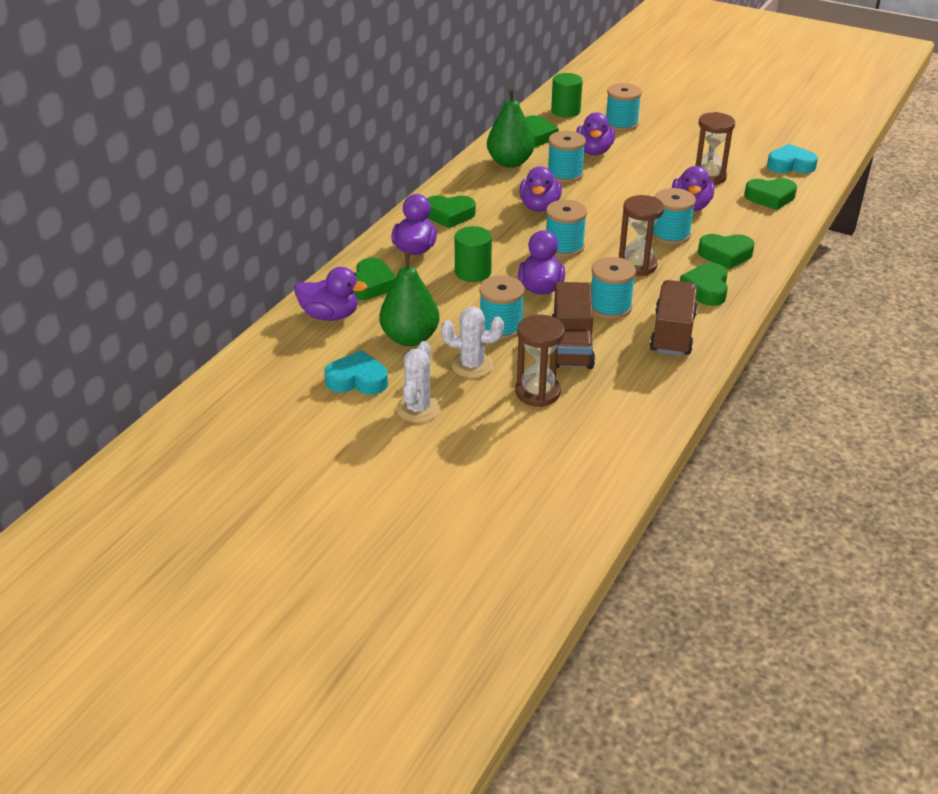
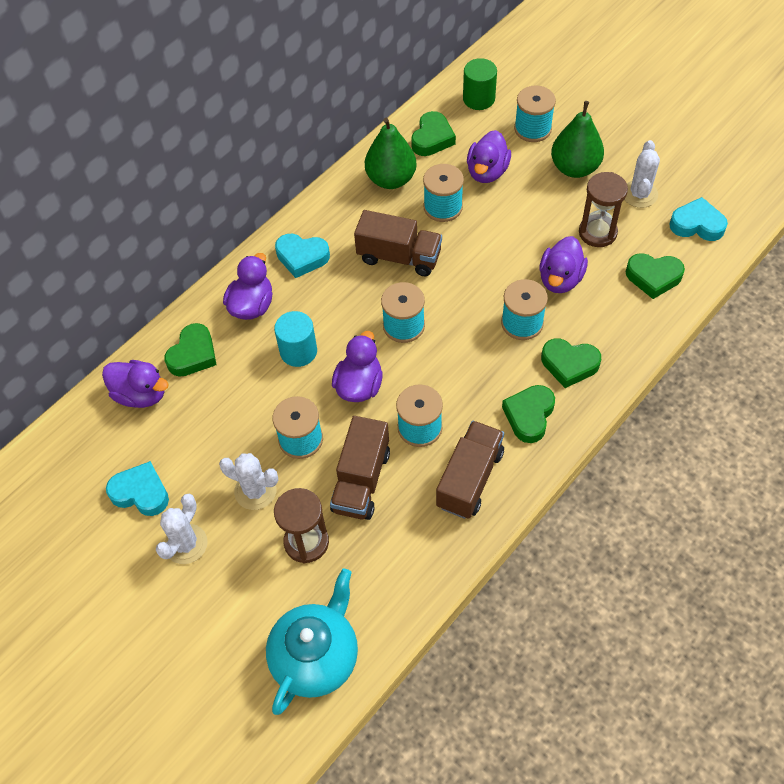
camera: 15 degrees right, 20 degrees up
(410, 338) = (207, 441): green pear -> green pear (575, 168)
(449, 215) = (302, 257): green heart -> turquoise heart
(473, 272) = (298, 351): green cylinder -> turquoise cylinder
(539, 206) = (399, 257): purple duck -> brown truck
(584, 468) = (316, 656): none -> turquoise teapot
(637, 265) = (470, 367): brown hourglass -> none
(732, 152) = (639, 194): none -> white cactus

